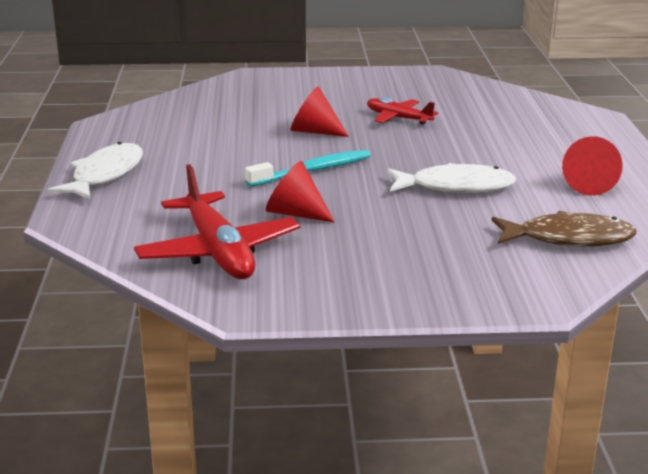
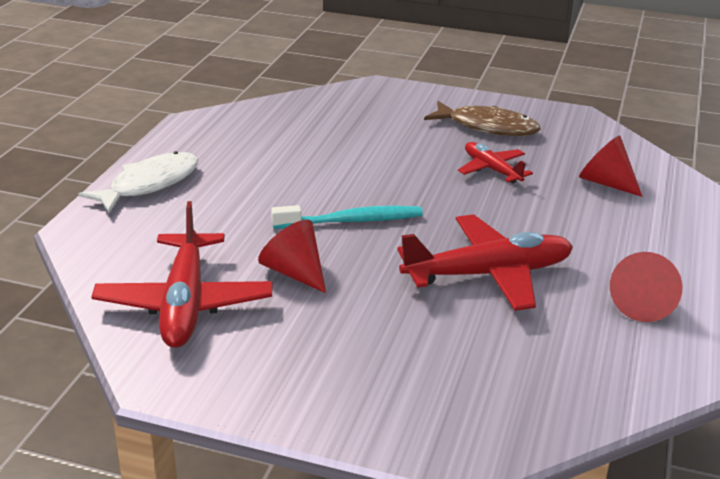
camera: 20 degrees right, 5 degrees up
(314, 131) = (390, 170): red cone -> red cone (605, 183)
(455, 187) = (488, 274): white fish -> red plane
(568, 238) = (566, 375): brown fish -> brown fish (487, 127)

